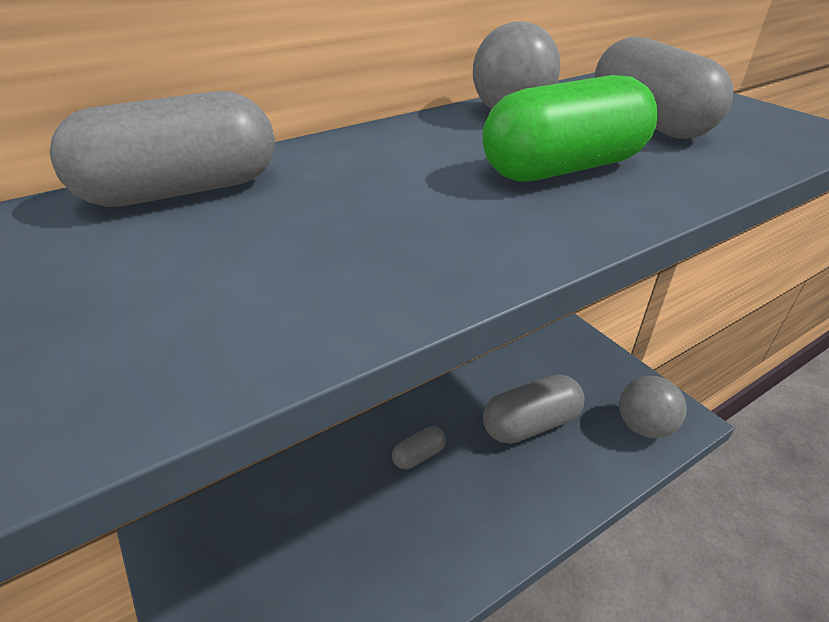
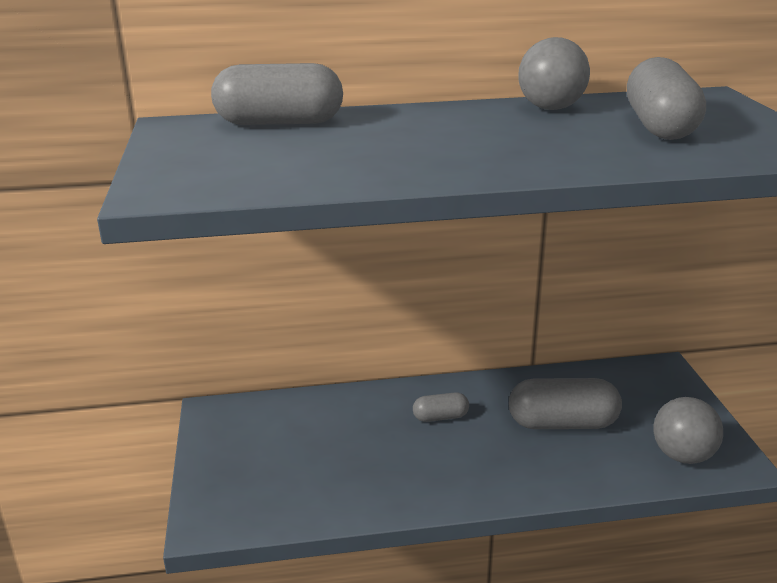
camera: 25 degrees right, 10 degrees down
(563, 168) = (541, 144): green capsule -> none

